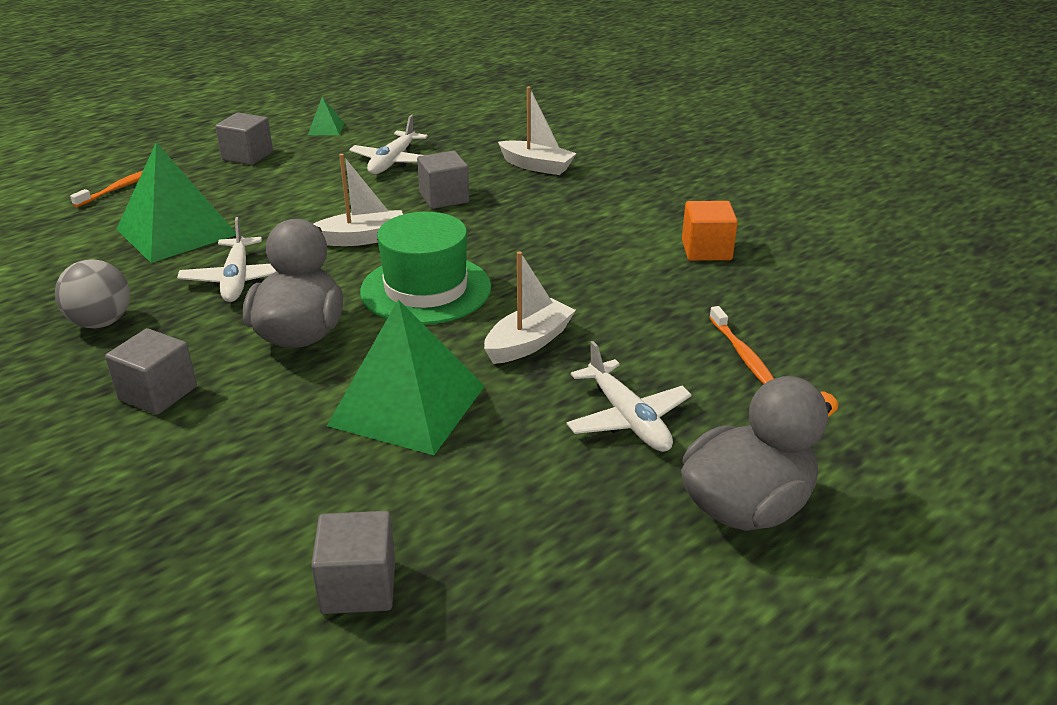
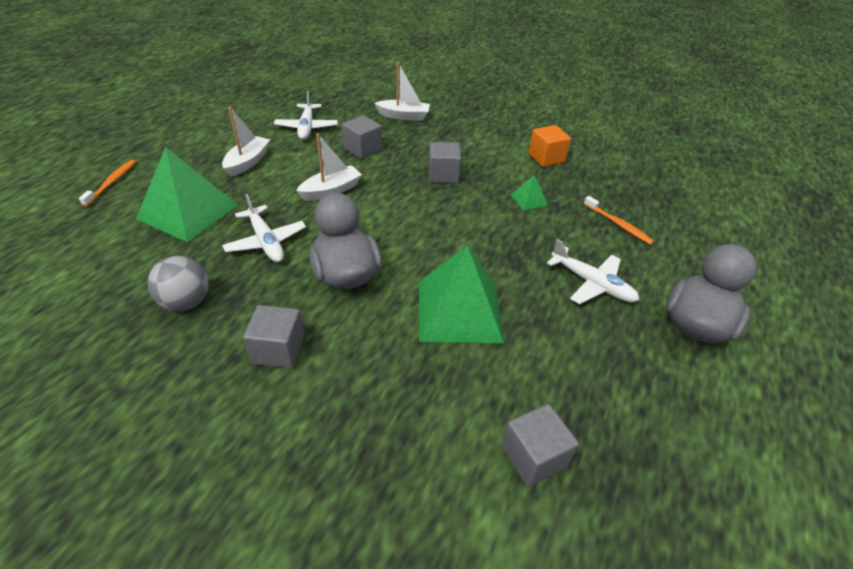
camera: 25 degrees left, 10 degrees up
(247, 156) = (196, 139): grey cube -> grey cube (443, 175)
(326, 129) = (238, 109): green pyramid -> green pyramid (528, 199)
(426, 289) = (403, 220): green hat -> none
(528, 343) = (496, 245): white boat -> white boat (247, 162)

